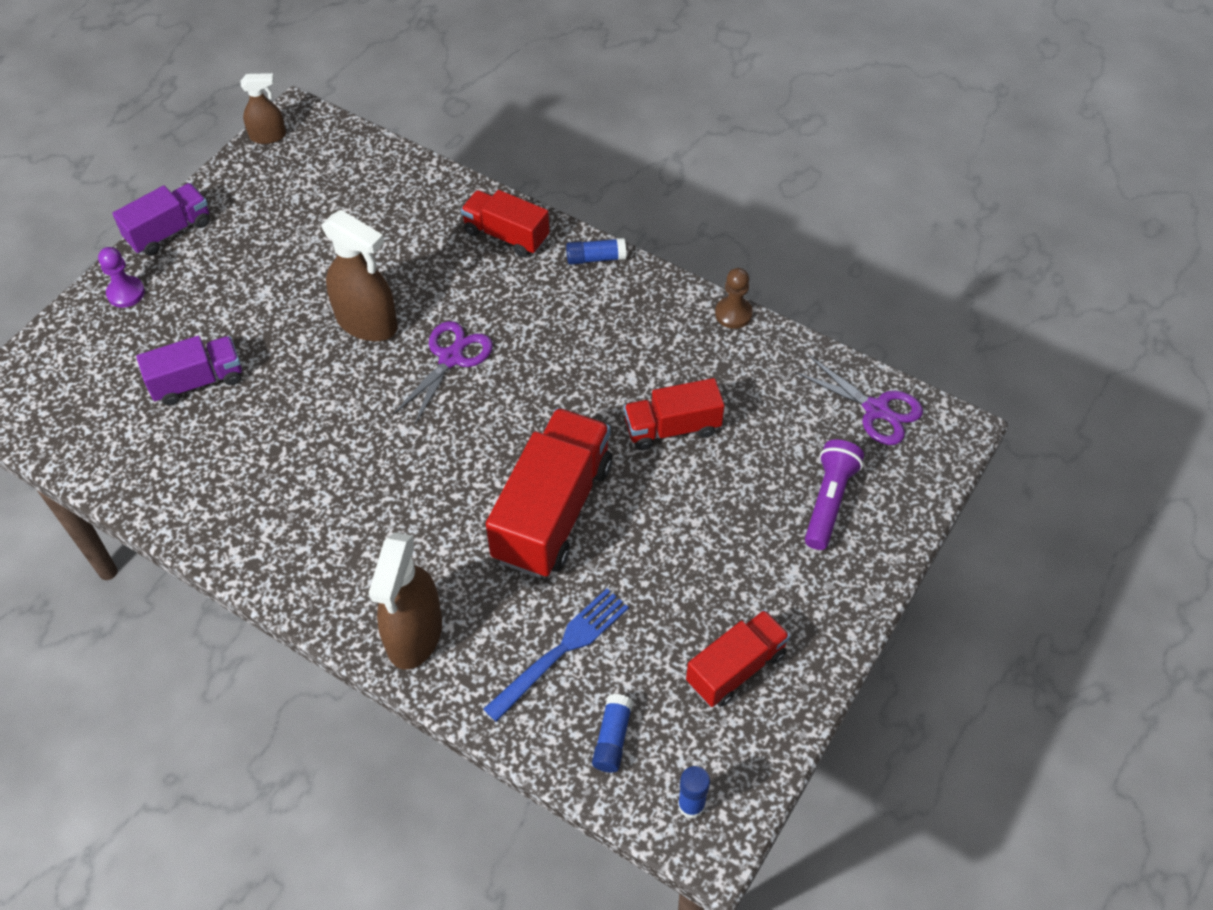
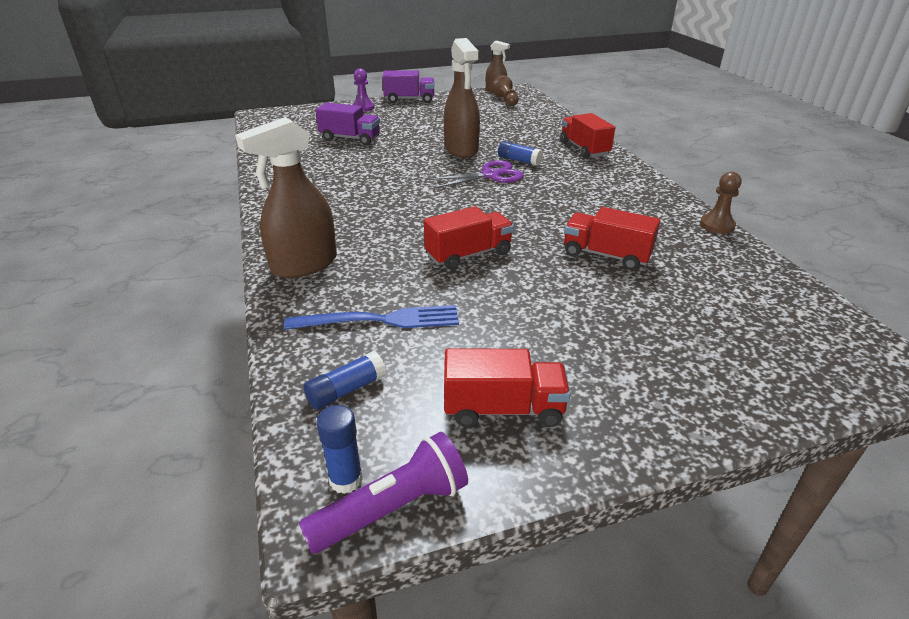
camera: 40 degrees right, 20 degrees down
(310, 160) = (506, 101): none -> brown pawn
(553, 511) = (468, 254): red truck -> red truck, size x0.59
(595, 258) = (633, 173): blue glue stick -> blue glue stick (519, 160)
(829, 501) = (711, 350): purple flashlight -> purple flashlight (392, 508)
(876, 409) = (813, 318): purple scissors -> none

